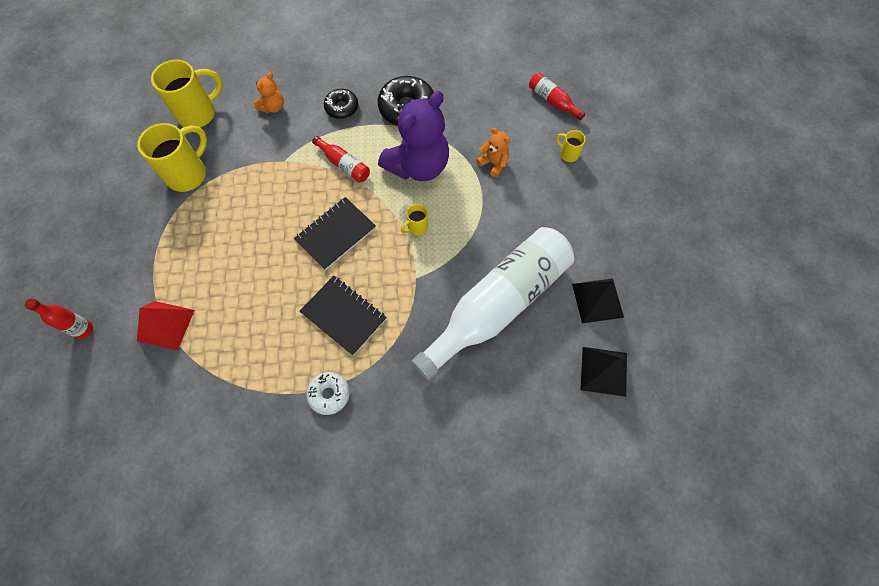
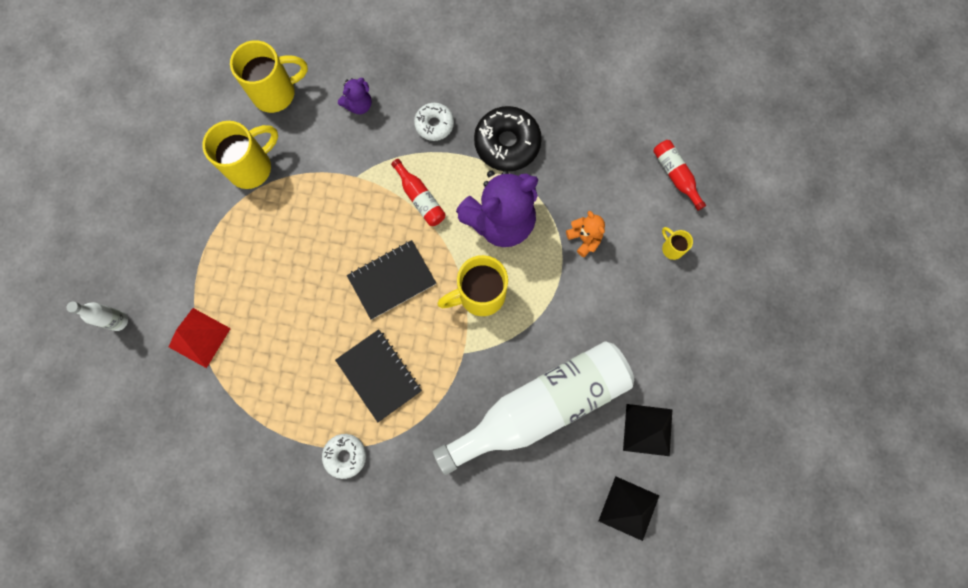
camera: 15 degrees right, 10 degrees up
(84, 330) = (118, 321): red bottle -> white bottle
(273, 107) = (359, 105): orange teddy bear -> purple teddy bear
(342, 108) = (434, 124): black donut -> white donut
(416, 227) = (479, 295): yellow mug -> yellow mug, size x2.07

